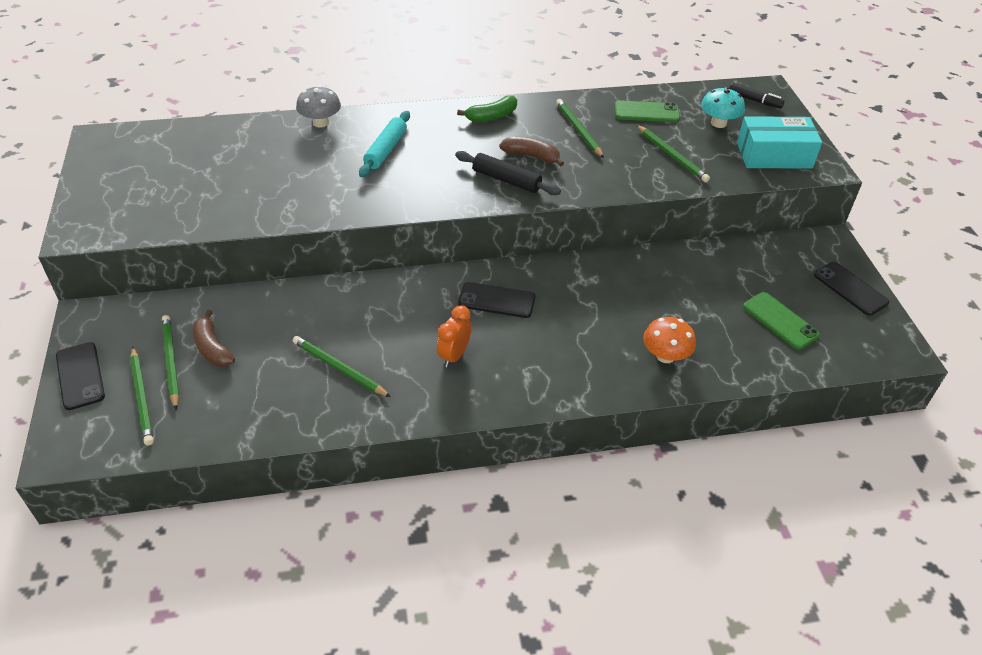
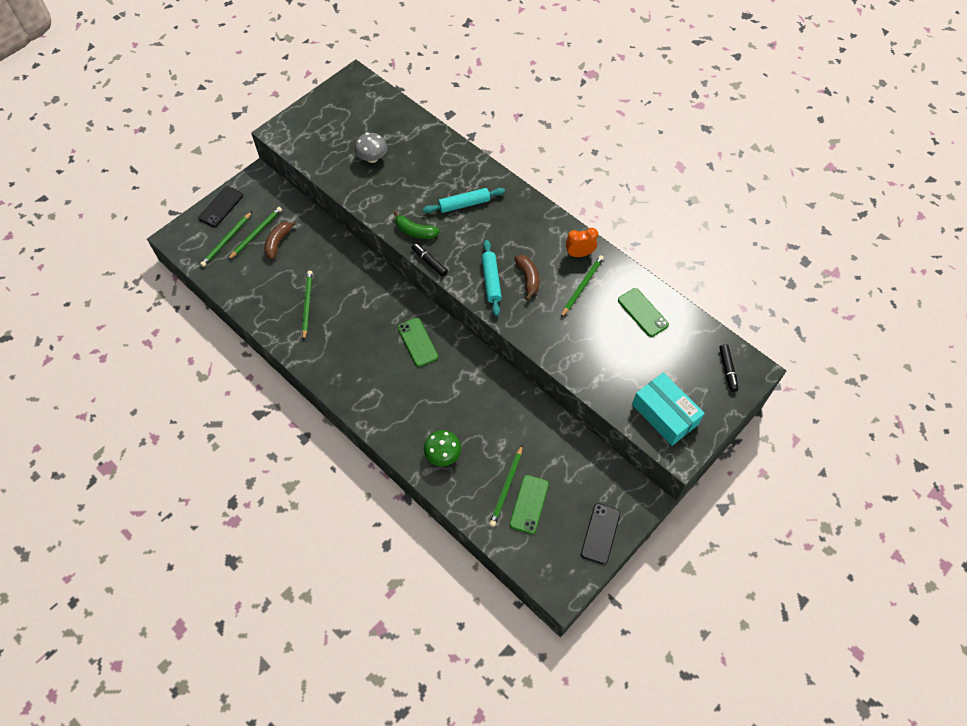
camera: 55 degrees right, 15 degrees up
(320, 122) = (460, 156): grey mushroom -> grey mushroom (372, 158)
(430, 209) = (429, 262): none -> black marker
(454, 355) = (357, 350): orange clock -> orange clock (579, 254)
(491, 116) = (550, 232): green banana -> green banana (415, 231)
(496, 300) = (417, 342): black phone -> green phone
(506, 180) = (491, 281): black rolling pin -> turquoise rolling pin
(665, 356) = (443, 454): orange mushroom -> green mushroom
(672, 155) = (604, 354): green pencil -> green pencil (506, 487)
(718, 123) = (673, 361): turquoise mushroom -> none

